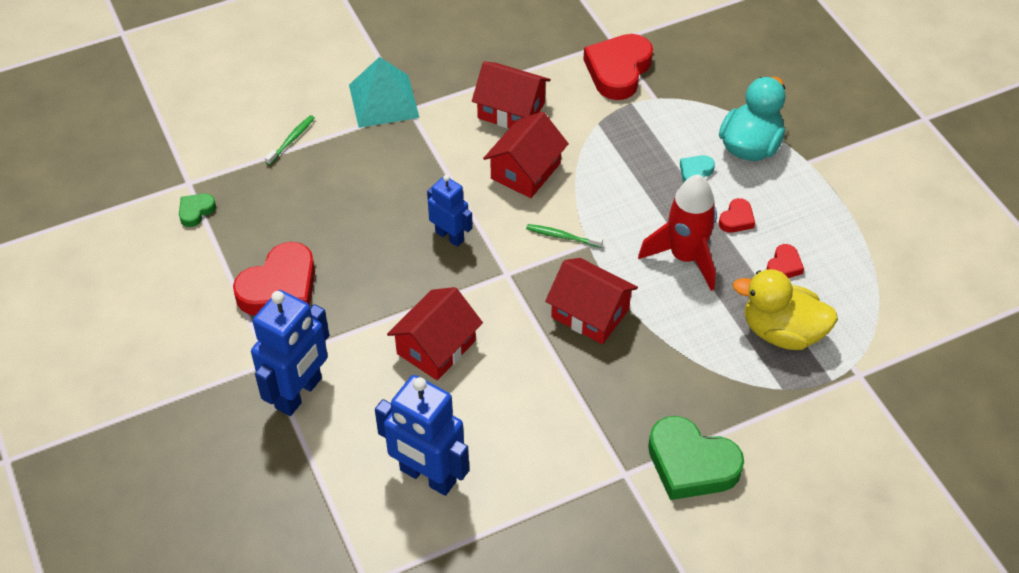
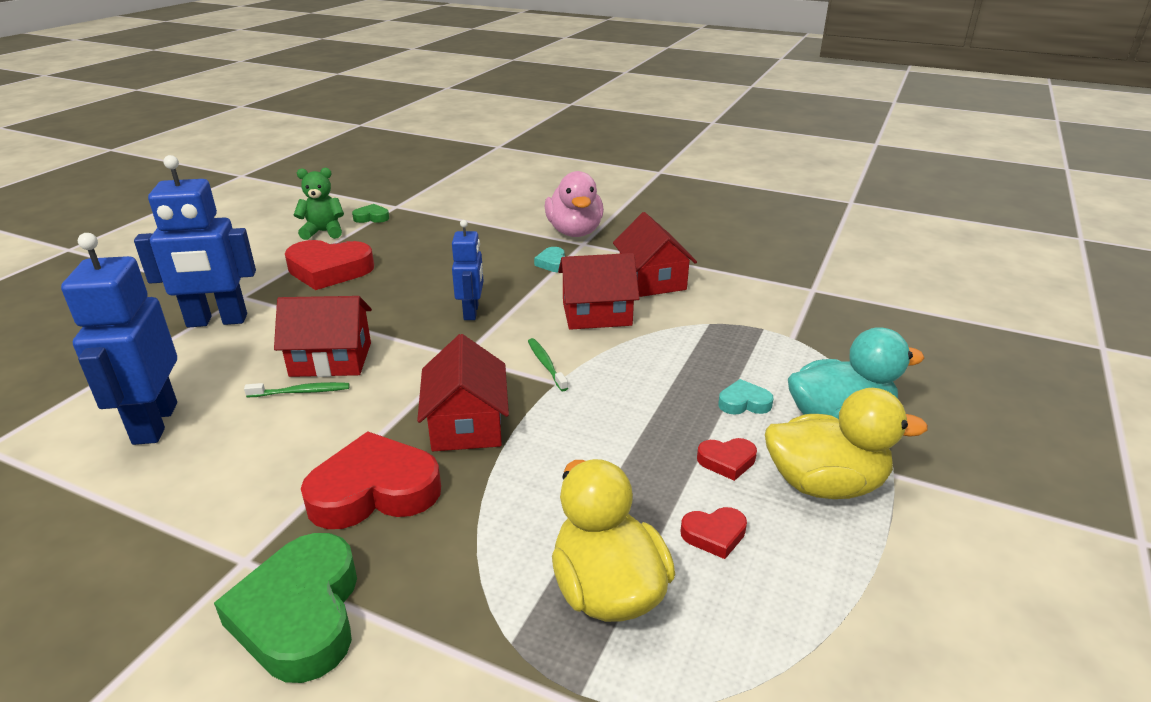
camera: 50 degrees right, 20 degrees down
(190, 258) = (323, 232): none -> green teddy bear
(291, 140) = (484, 219): green toothbrush -> green toothbrush (301, 392)
(384, 101) = (574, 232): turquoise pyramid -> pink duck
(423, 147) = (553, 263): none -> turquoise heart
(618, 70) = (786, 306): red heart -> red heart (374, 491)
(685, 257) = (622, 450): red rocket -> none
(790, 194) = (825, 484): none -> yellow duck

